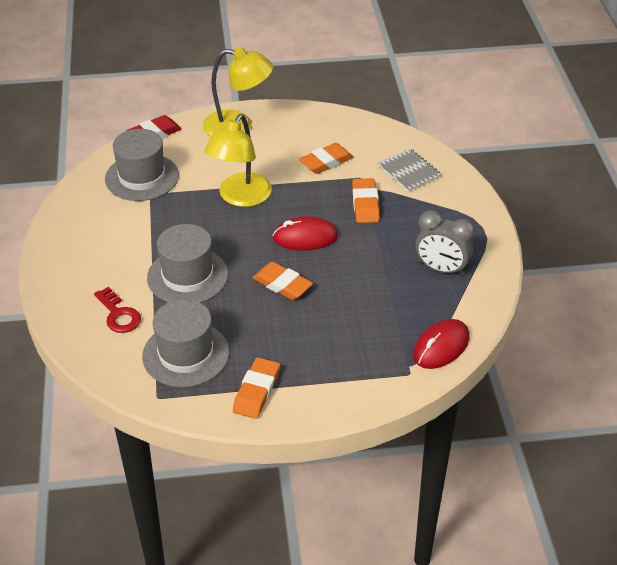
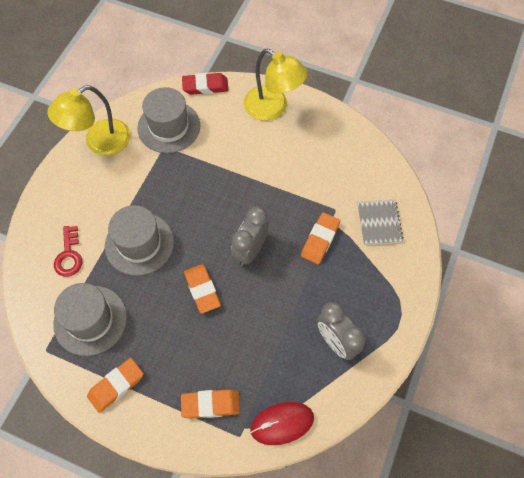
camera: 30 degrees right, 20 degrees up
(240, 197) = (227, 183): yellow lamp -> yellow lamp (99, 142)
(305, 237) = (250, 251): red mouse -> grey clock
(326, 162) = (318, 179): orange eraser -> orange eraser (210, 405)

